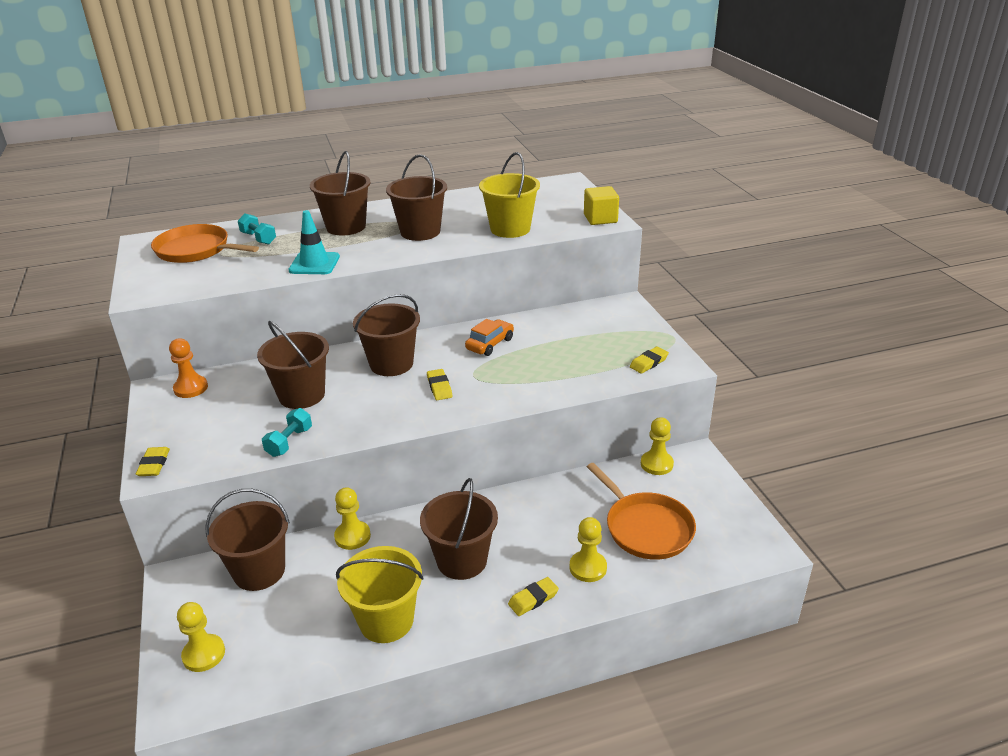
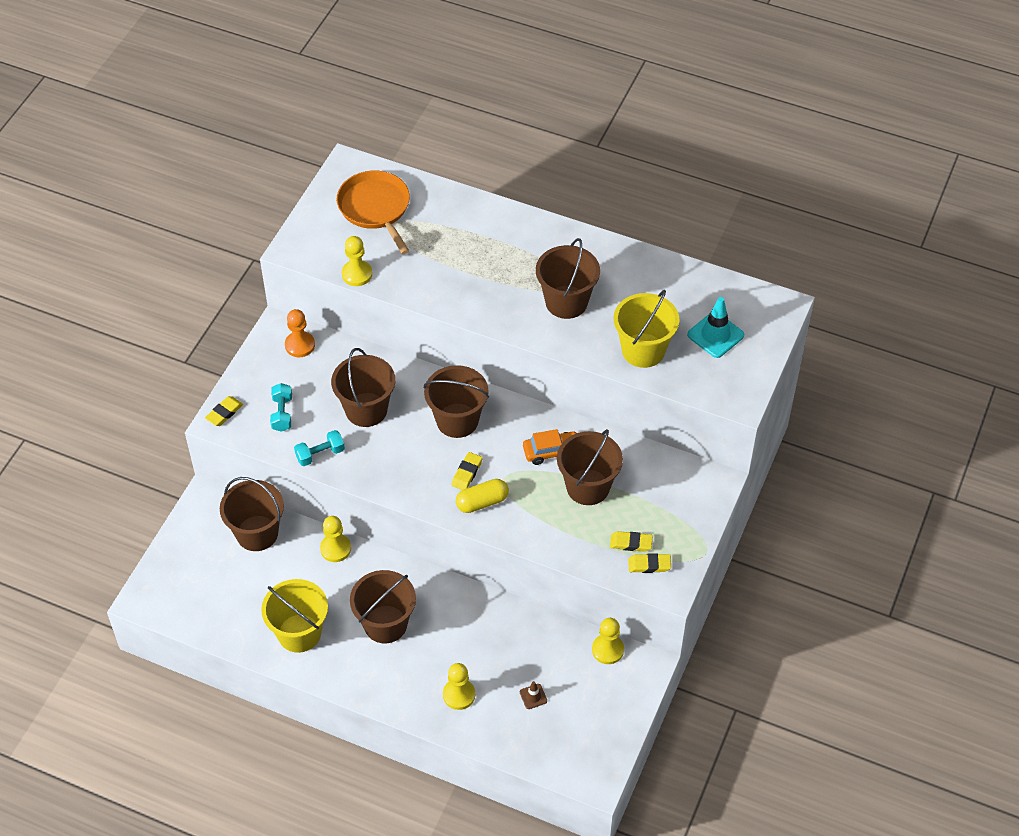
camera: 40 degrees right, 20 degrees up
(204, 654) = (182, 574): yellow pawn -> yellow pawn (357, 274)
(258, 238) = (434, 222): turquoise dumbbell -> turquoise dumbbell (282, 413)
(314, 264) = (445, 292): turquoise traffic cone -> turquoise traffic cone (715, 335)
(346, 227) = (515, 251): brown bucket -> brown bucket (588, 487)
(475, 396) = (482, 502): none -> yellow capsule
(533, 599) = (400, 689): yellow eraser -> yellow eraser (631, 543)
(600, 219) = (737, 389): yellow cube -> none
(646, 528) = (533, 696): orange pan -> brown traffic cone

